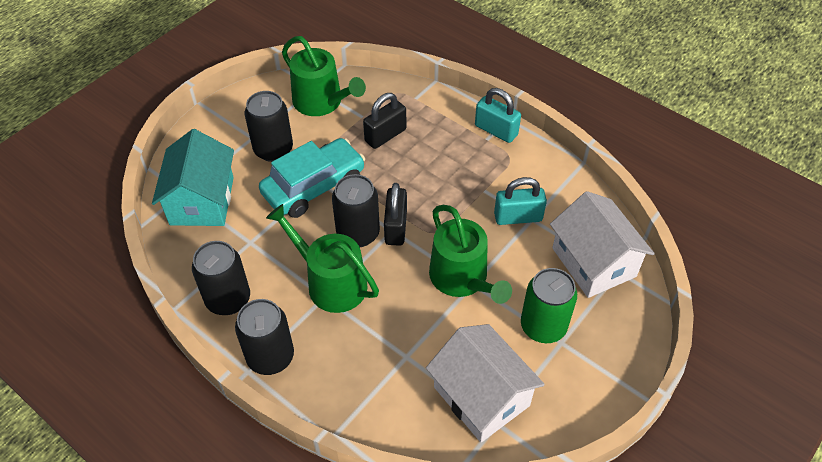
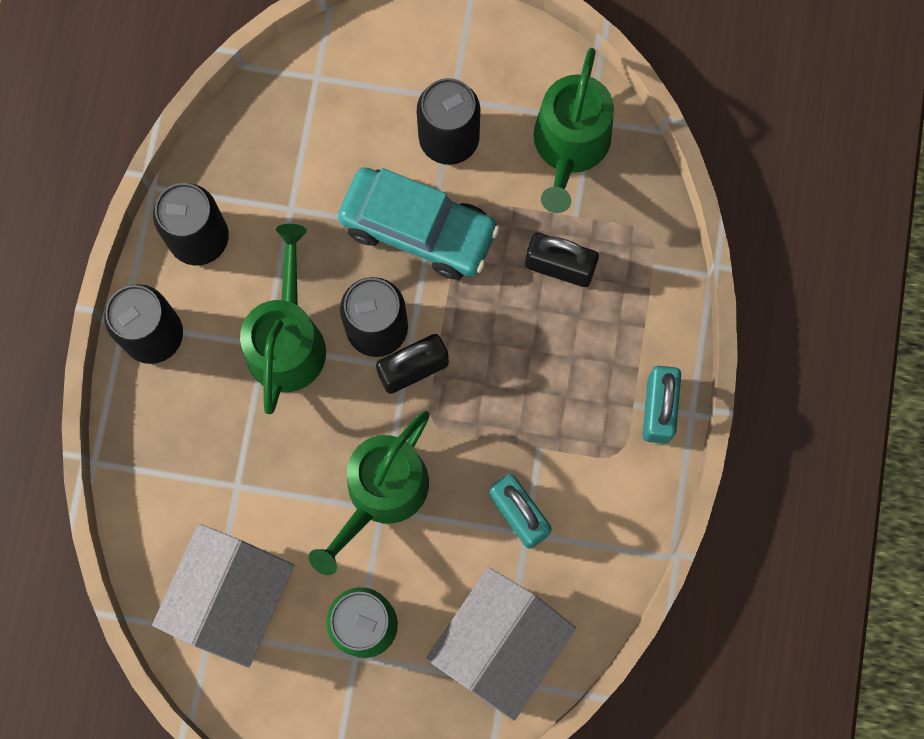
camera: 60 degrees right, 25 degrees up
(202, 201) = (317, 109): turquoise house -> none

